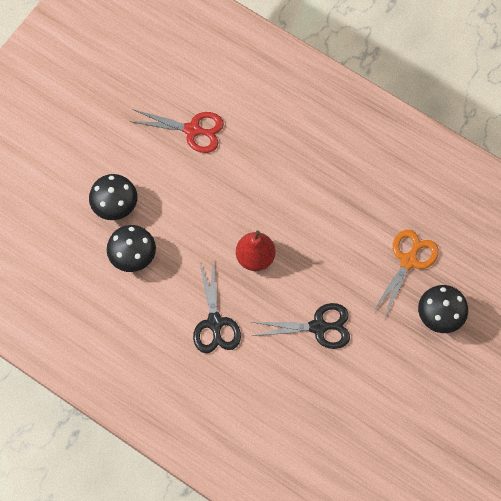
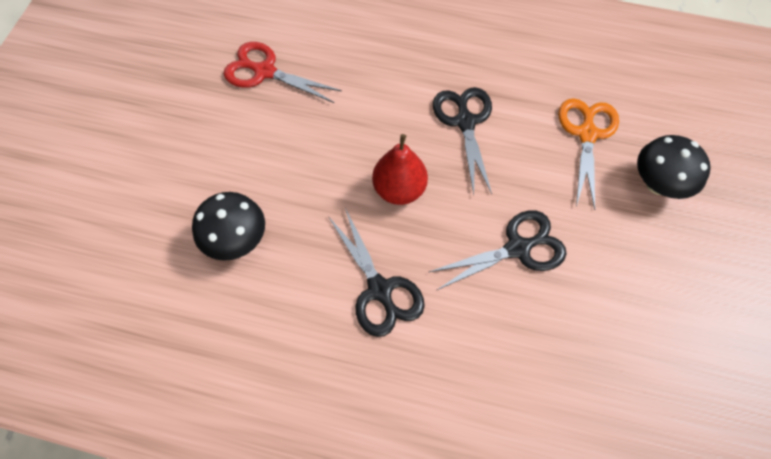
camera: 20 degrees left, 5 degrees down
(115, 206) = (193, 185): black mushroom -> none
(192, 130) = (264, 71): red scissors -> red scissors turned 150 degrees counterclockwise
(324, 221) = (465, 122): none -> black scissors

